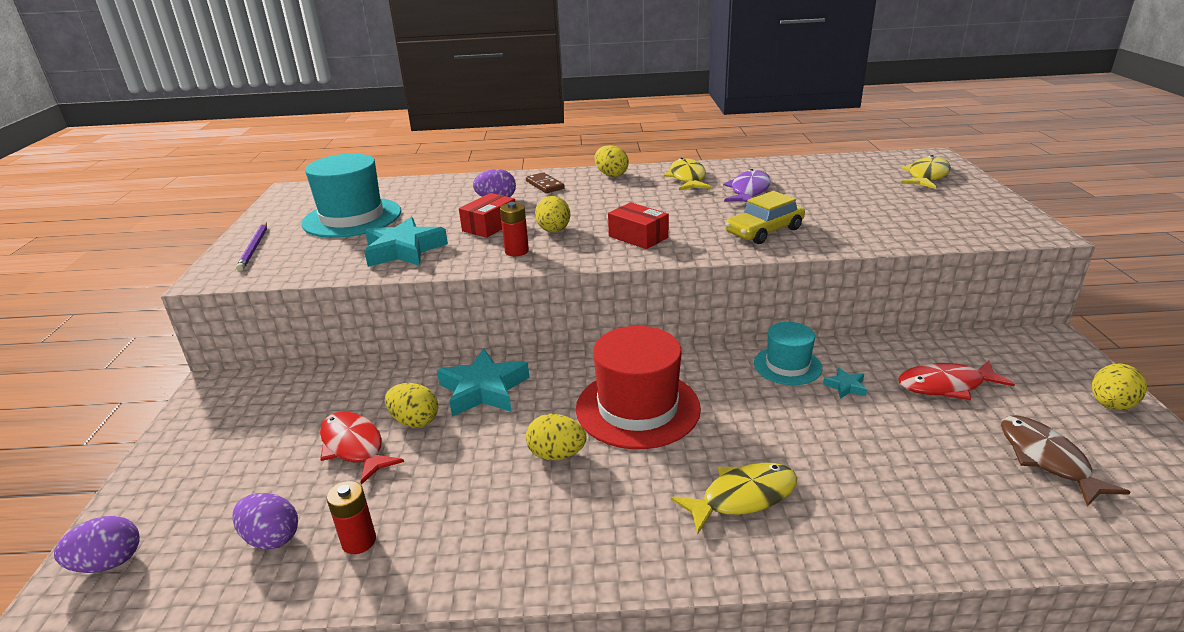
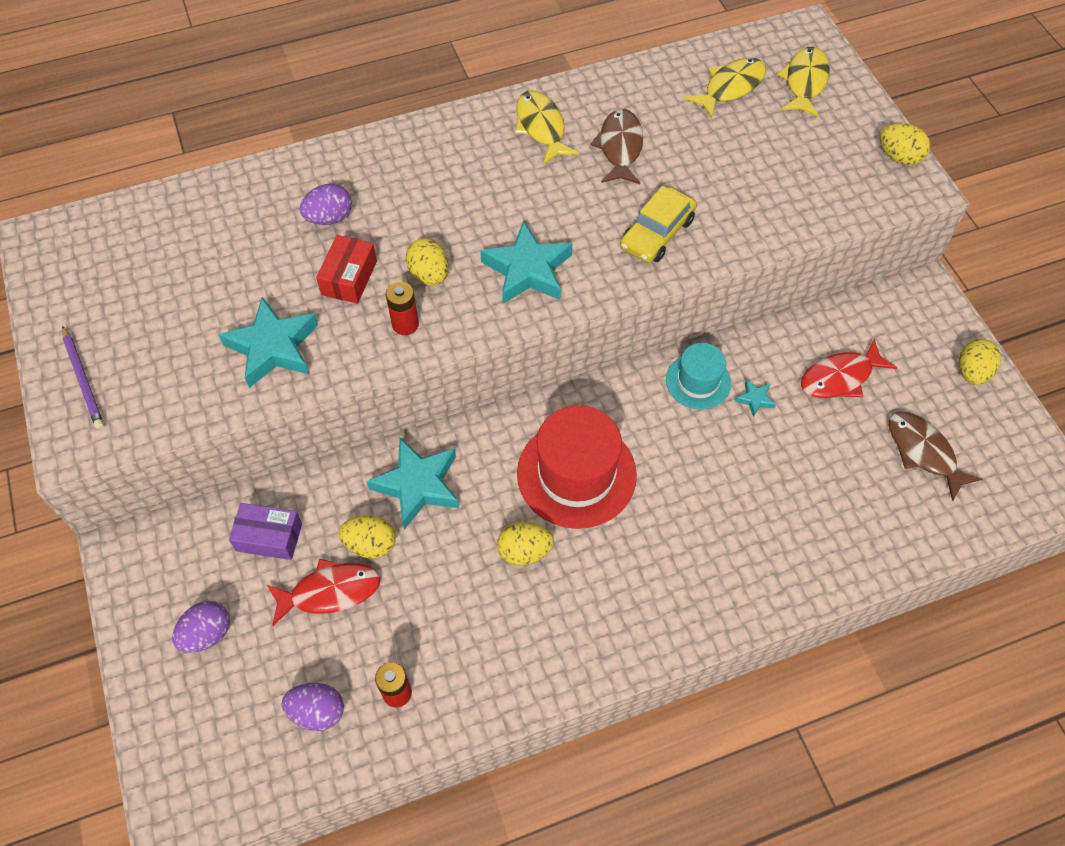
camera: 20 degrees left, 30 degrees up
(109, 563) = (187, 778): purple egg -> purple egg (207, 634)
(333, 400) = (269, 537): none -> purple box
(352, 217) = (166, 290): turquoise hat -> none
(355, 447) = (330, 592): red fish -> red fish turned 135 degrees clockwise
(544, 185) = (373, 171): brown domino -> none
(611, 175) = (446, 133): yellow egg -> yellow egg (899, 157)
(638, 237) = (528, 270): red box -> turquoise star
(742, 497) = (696, 558): yellow fish -> yellow fish (730, 87)
(749, 191) = (620, 148): purple fish -> brown fish

